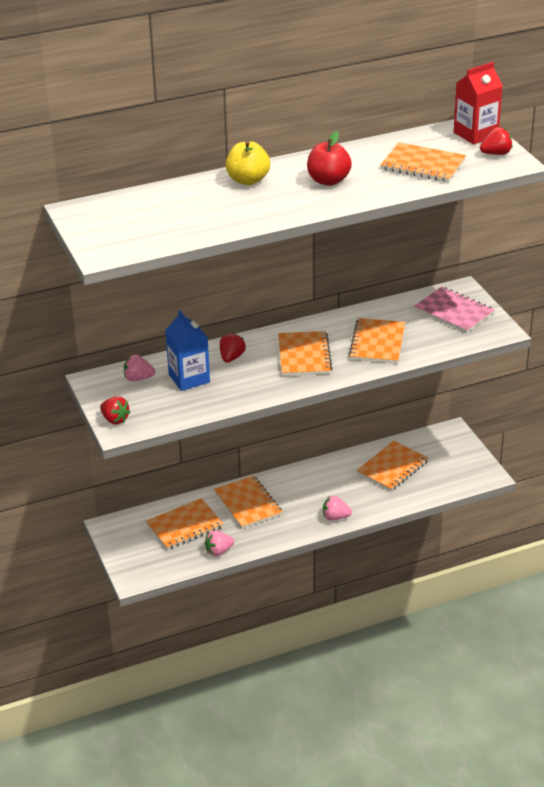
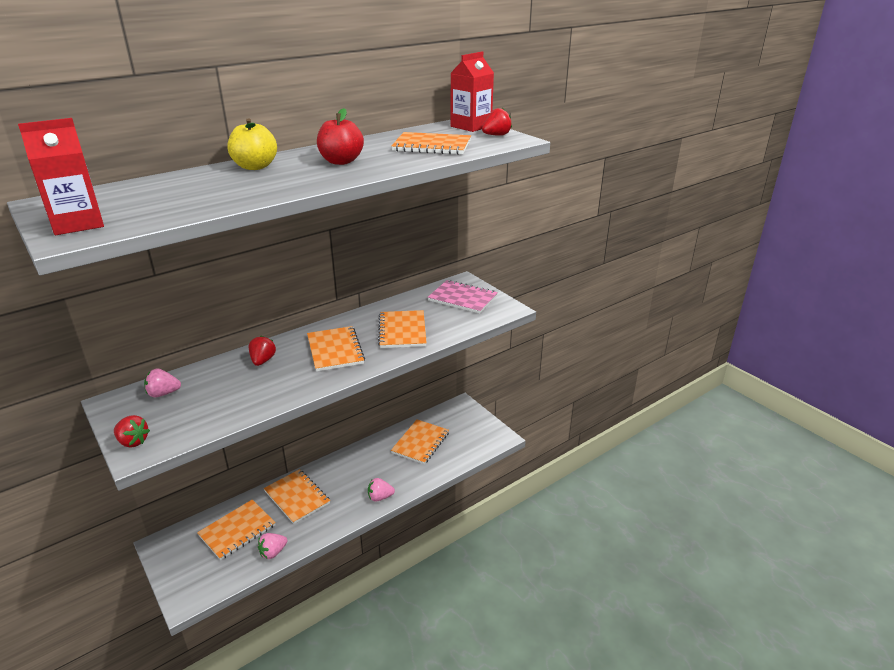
camera: 15 degrees left, 5 degrees down
(106, 239) = (78, 223): none -> red carton
(189, 378) = (219, 386): blue carton -> none

